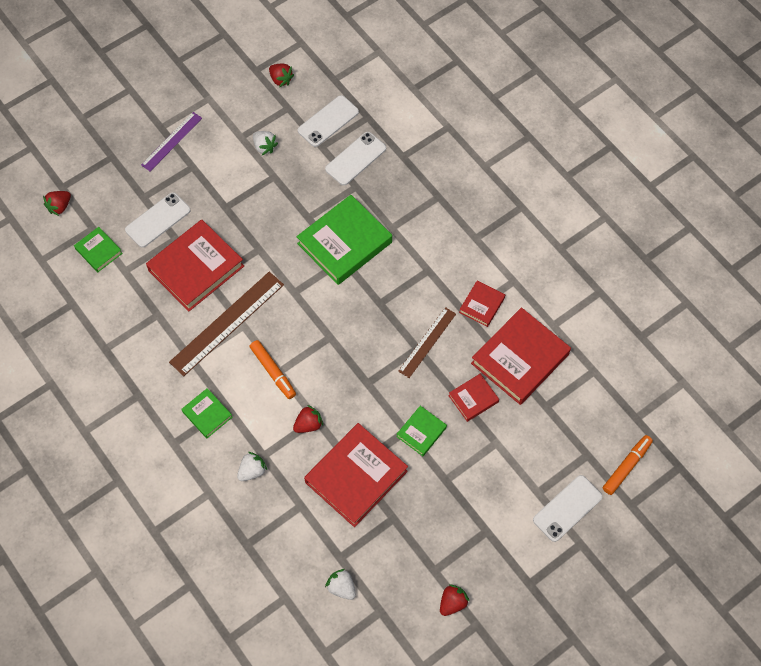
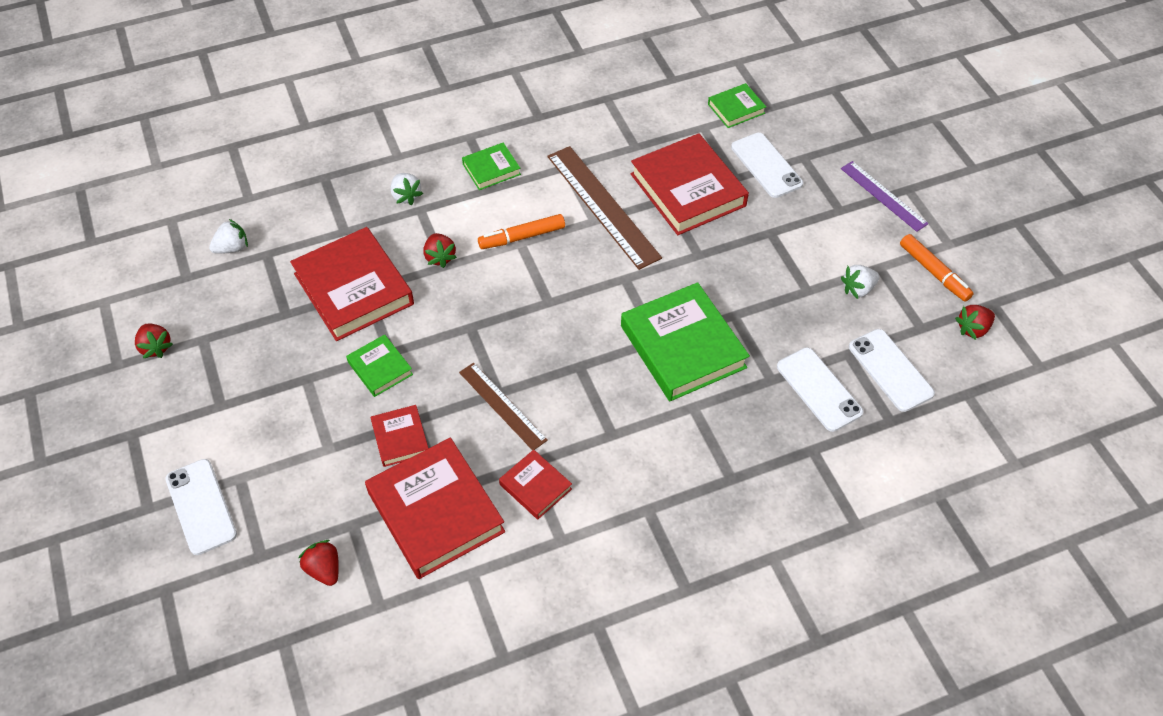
camera: 105 degrees right, 10 degrees down
(59, 207) = (806, 84): red strawberry -> red strawberry (324, 569)
(626, 466) = (219, 602): orange marker -> orange marker (934, 272)

